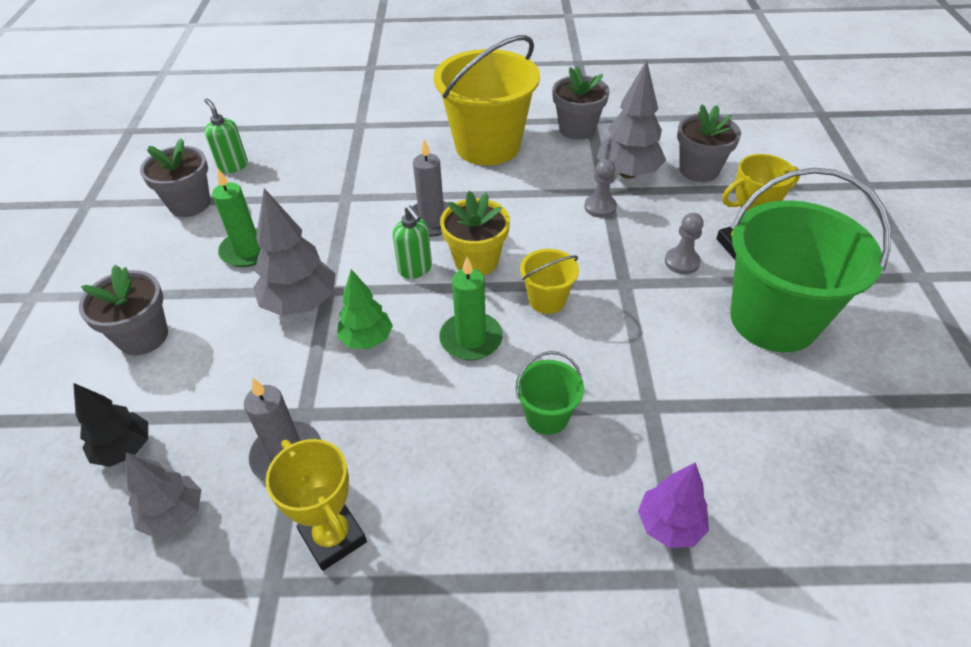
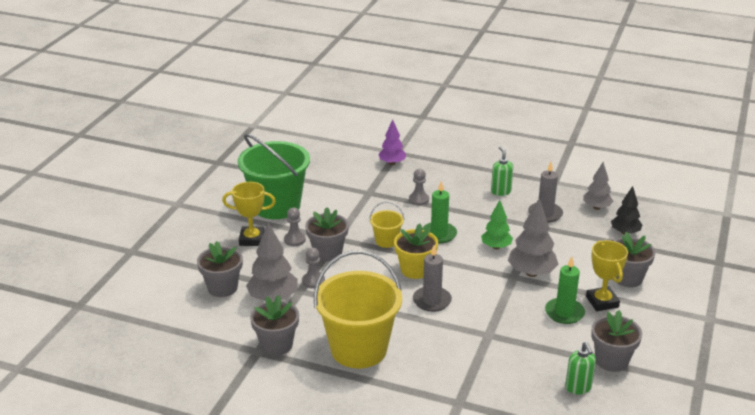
camera: 160 degrees left, 15 degrees down
(333, 537) = (527, 187): yellow trophy -> yellow trophy (602, 302)
(415, 269) = (455, 274): green soap dispenser -> green soap dispenser (501, 191)
(547, 416) = (418, 200): green bucket -> grey pawn
(617, 253) = (327, 253): none -> grey flower pot

